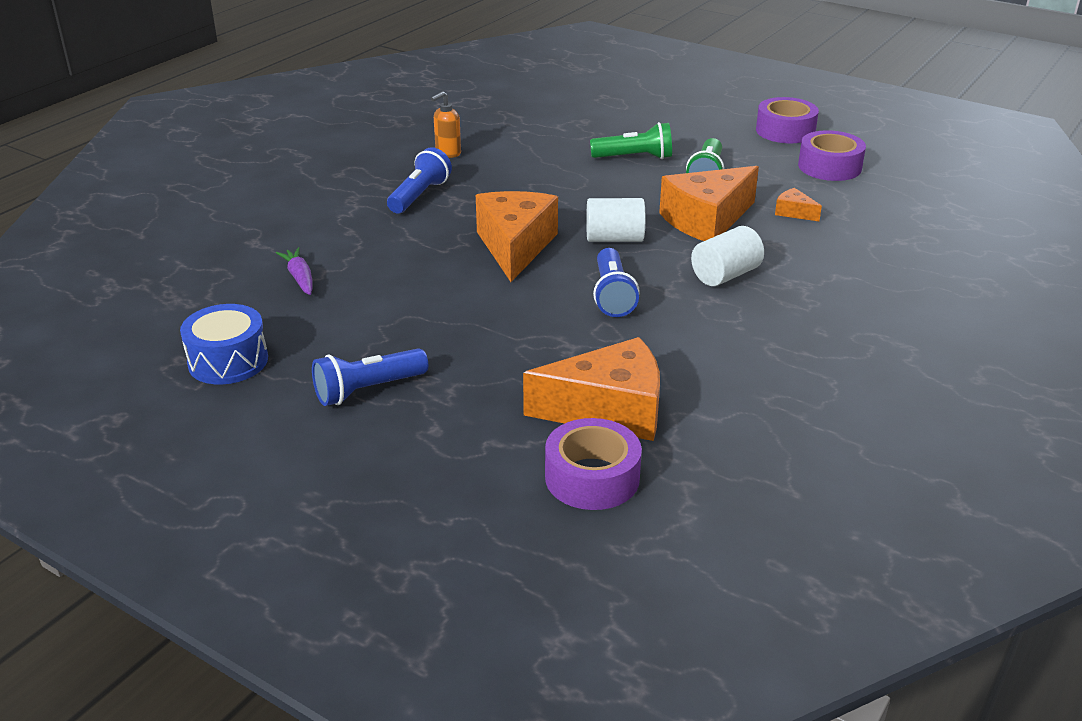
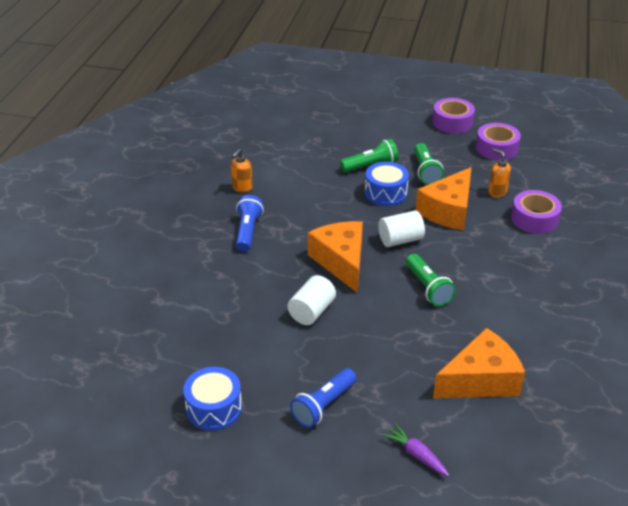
camera: 20 degrees left, 5 degrees up
(300, 278) = (213, 324): purple carrot -> purple carrot (416, 454)
(592, 477) = (501, 433): purple tape -> purple tape (534, 219)
(612, 295) = (428, 288): blue flashlight -> green flashlight
(633, 188) = (386, 193): none -> blue drum
(725, 275) = (486, 254): white cylinder -> white cylinder (311, 311)
(794, 212) = (497, 192): orange cheese -> orange soap dispenser

